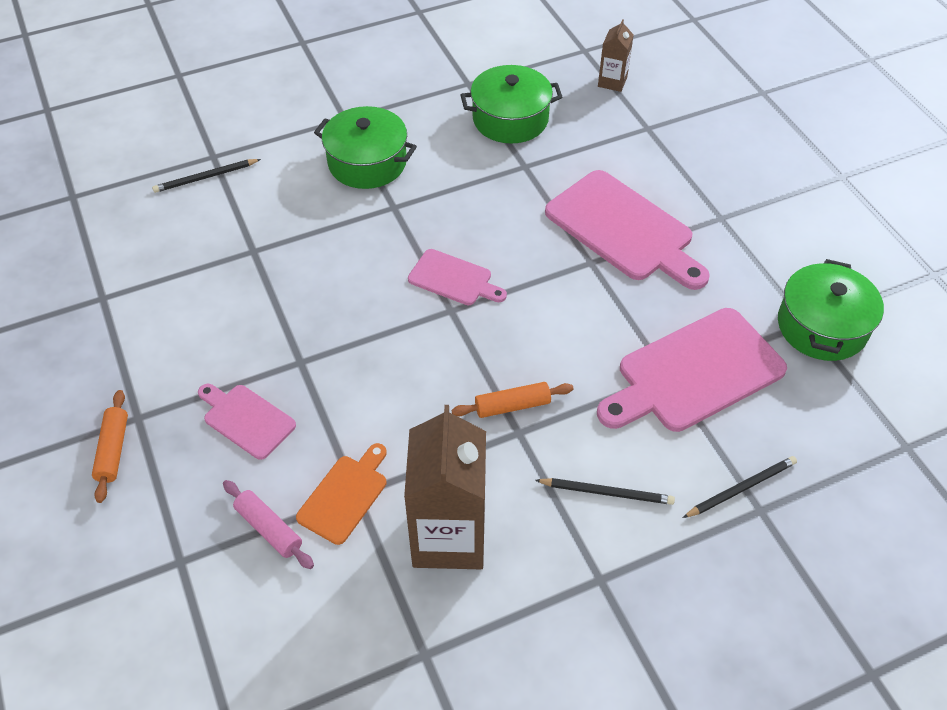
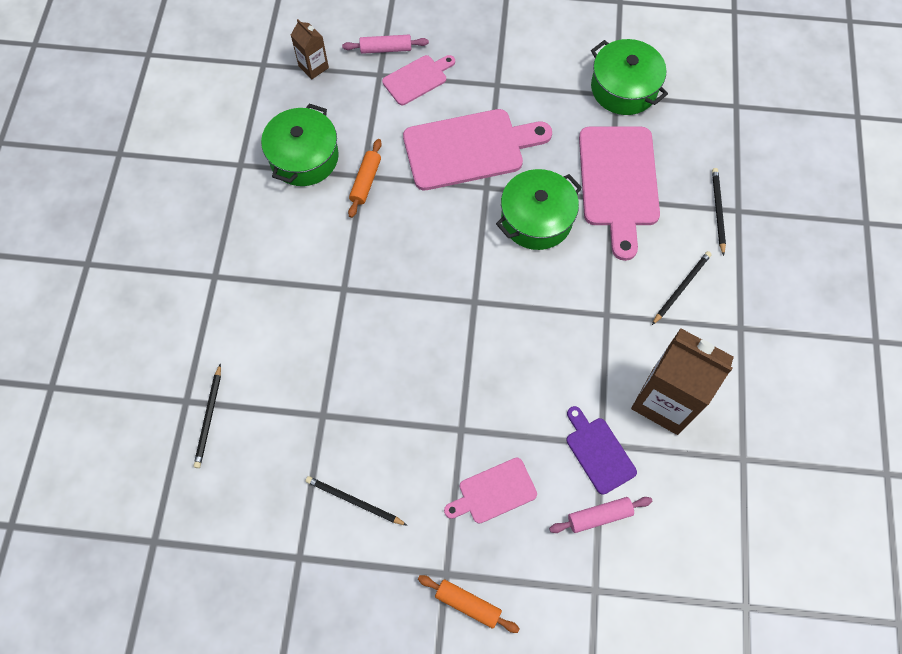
camera: 60 degrees left, 15 degrees up
(178, 312) = (354, 501): none -> black pencil
(345, 495) = (598, 452): orange cutting board -> purple cutting board
(367, 162) = (280, 284): green pot -> green pot (536, 219)
(453, 279) = (445, 284): pink cutting board -> pink cutting board (417, 79)
(512, 405) = (582, 306): orange rolling pin -> orange rolling pin (365, 181)
(680, 119) = (386, 49): none -> pink rolling pin

